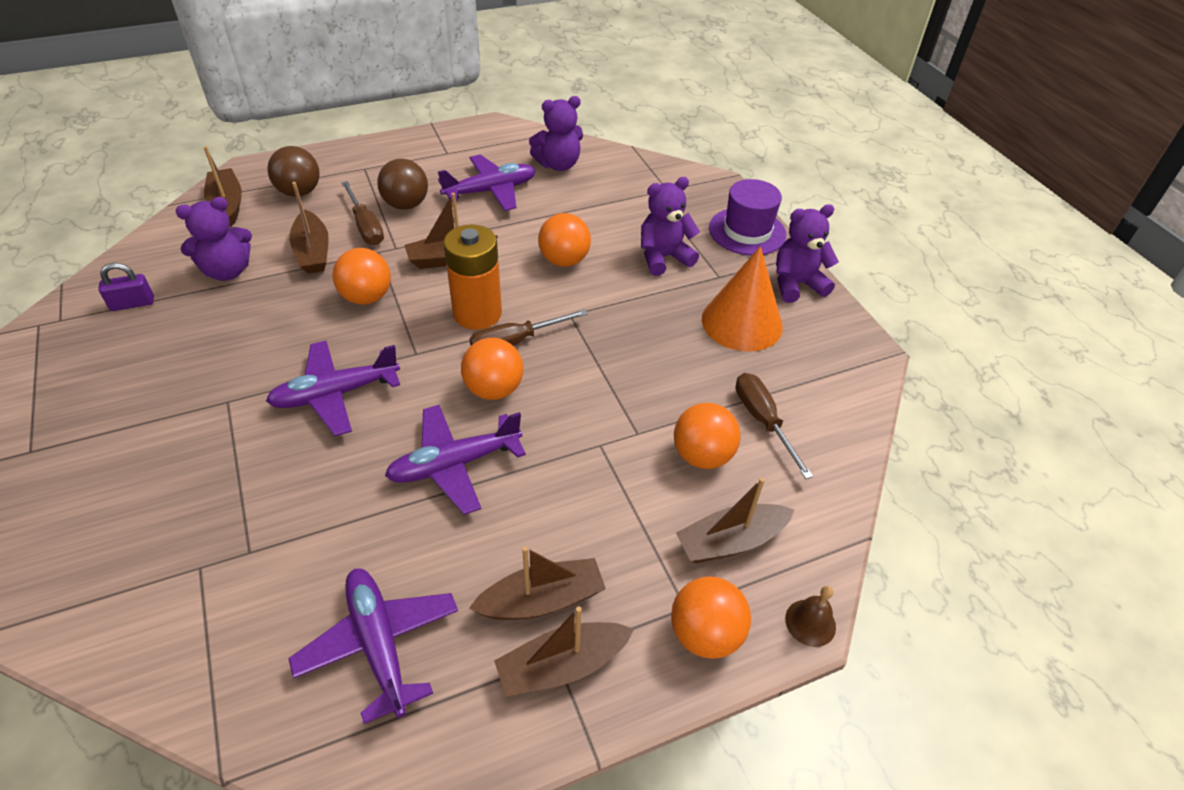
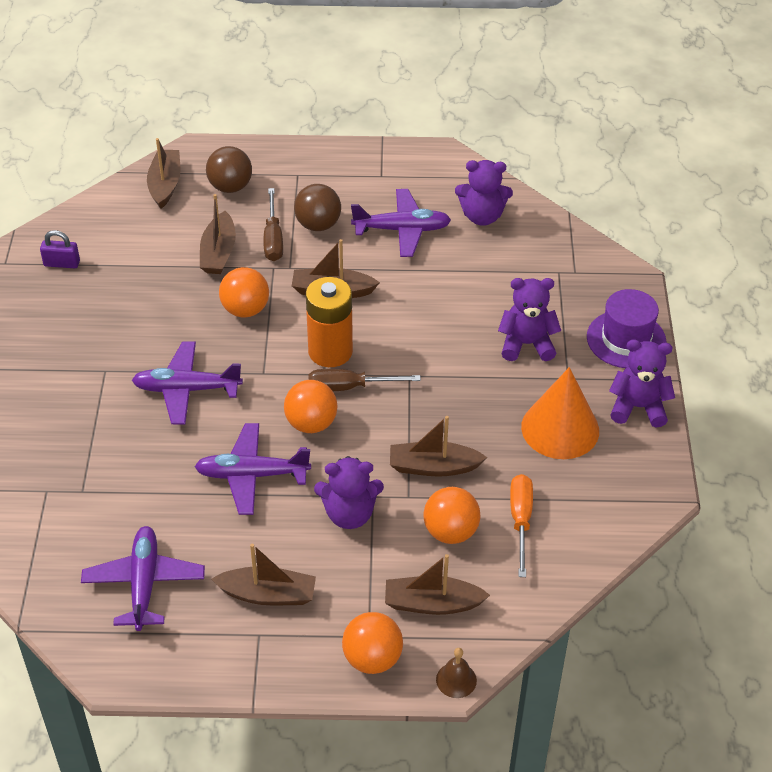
camera: 25 degrees right, 0 degrees up
(227, 271) = (143, 253): purple teddy bear -> purple teddy bear (349, 514)
(562, 666) = (259, 642): brown boat -> brown boat (433, 467)
(564, 260) = (432, 322): orange ball -> none
(763, 421) = (520, 520): brown screwdriver -> orange screwdriver

